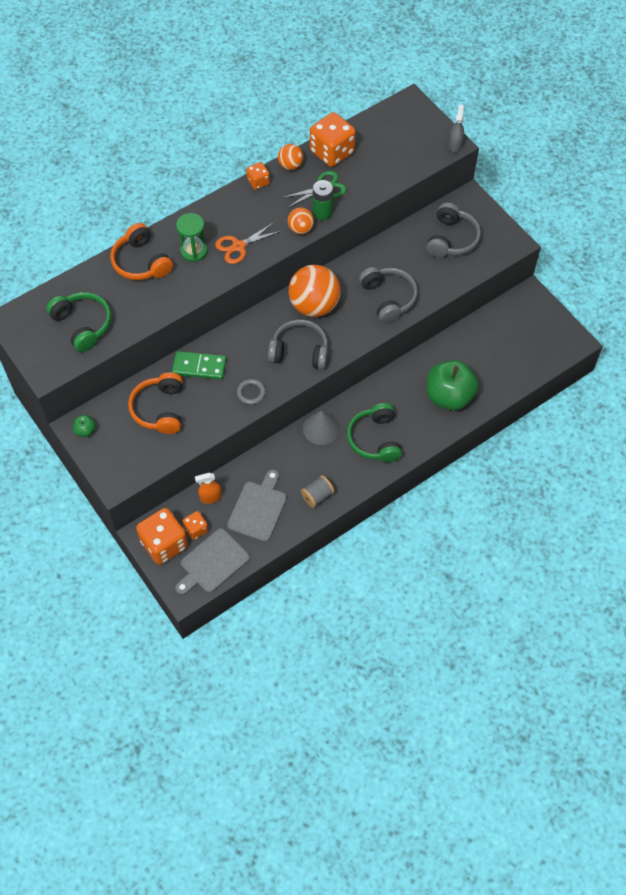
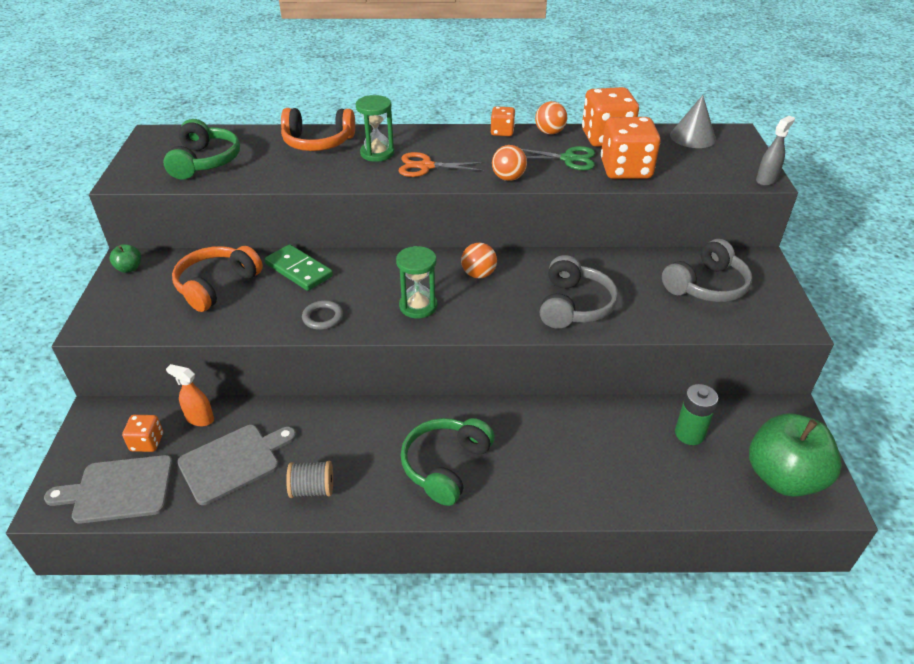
camera: 35 degrees right, 20 degrees down
(141, 262) = (318, 142): orange headphones -> orange headphones turned 90 degrees counterclockwise
(164, 544) = (100, 437): orange dice -> orange dice (625, 170)
(299, 351) = (418, 306): grey headphones -> green hourglass
(314, 305) = (478, 274): orange ball -> orange ball, size x0.51
(321, 428) = (392, 418): grey cone -> grey cone (692, 137)
(322, 212) = (547, 175): green battery -> green battery (689, 434)
(449, 396) = (587, 470): green apple -> green apple (783, 477)

